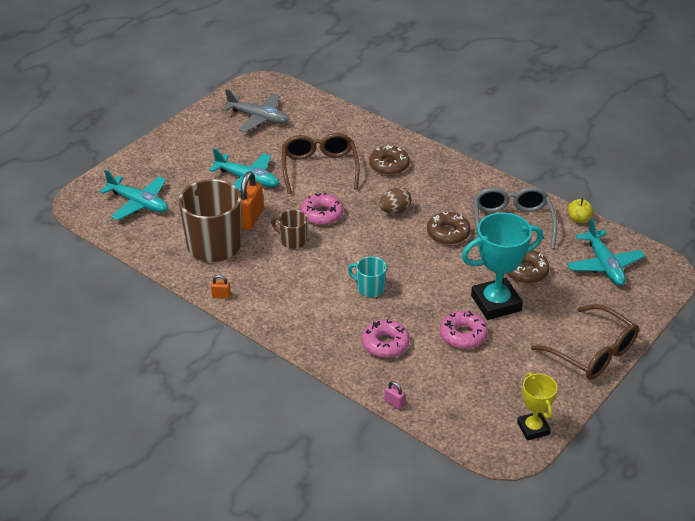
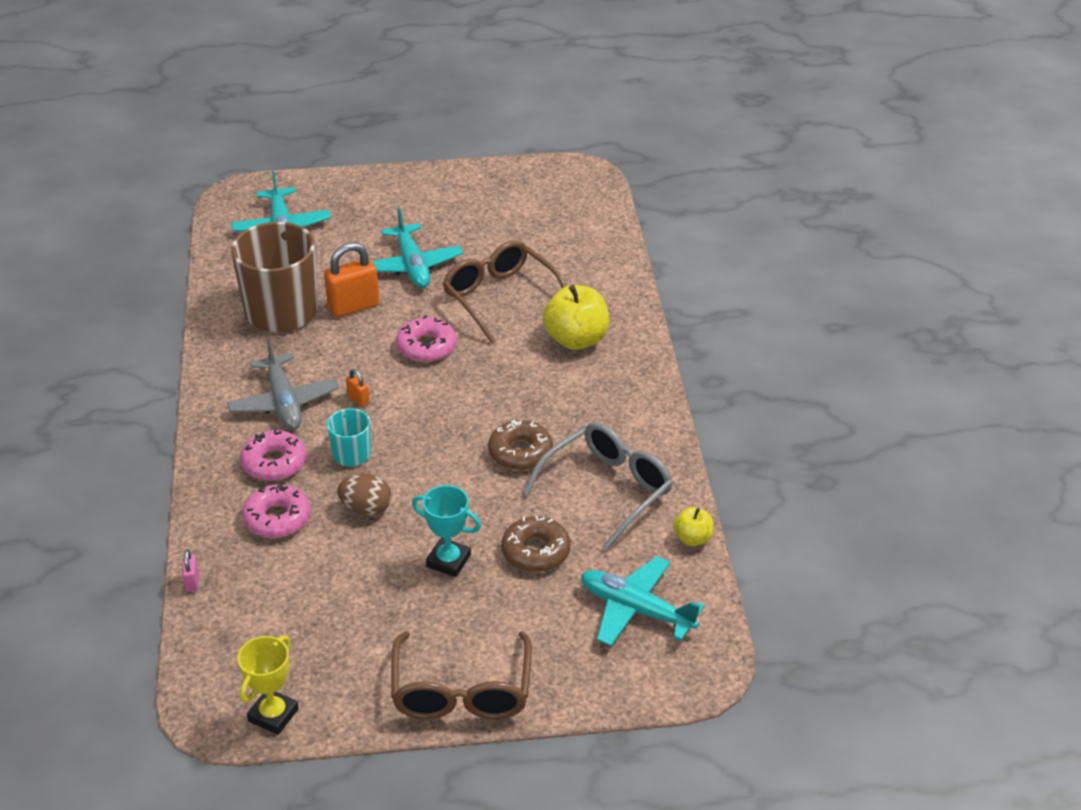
camera: 45 degrees right, 0 degrees up
(221, 296) = (213, 364): orange padlock -> orange padlock (358, 399)
(258, 118) = (522, 208): grey plane -> grey plane (284, 402)
(292, 240) = (357, 354): brown mug -> none
(319, 168) = (500, 297): brown glasses -> brown glasses turned 75 degrees counterclockwise
(389, 165) = (576, 339): brown donut -> yellow apple
(395, 211) = (504, 391): brown egg -> brown egg (366, 509)
(463, 335) = (362, 567): pink donut -> pink donut (274, 463)
(496, 303) = (448, 561): turquoise trophy -> turquoise trophy, size x0.58
(604, 265) = (636, 610): turquoise plane -> turquoise plane turned 90 degrees clockwise

